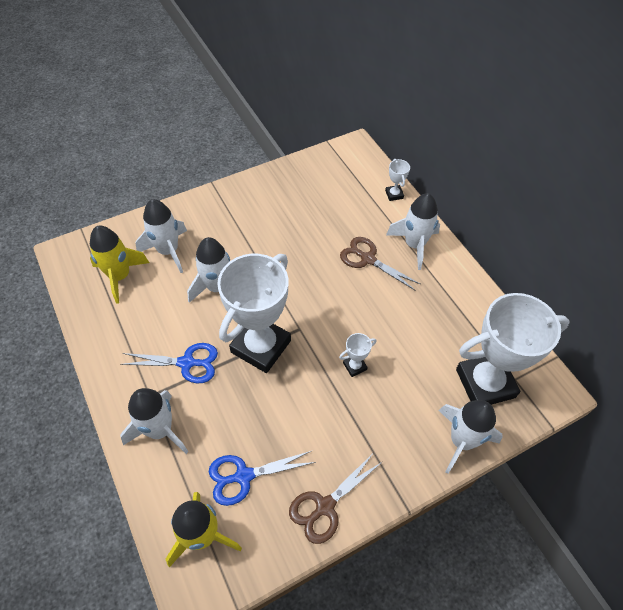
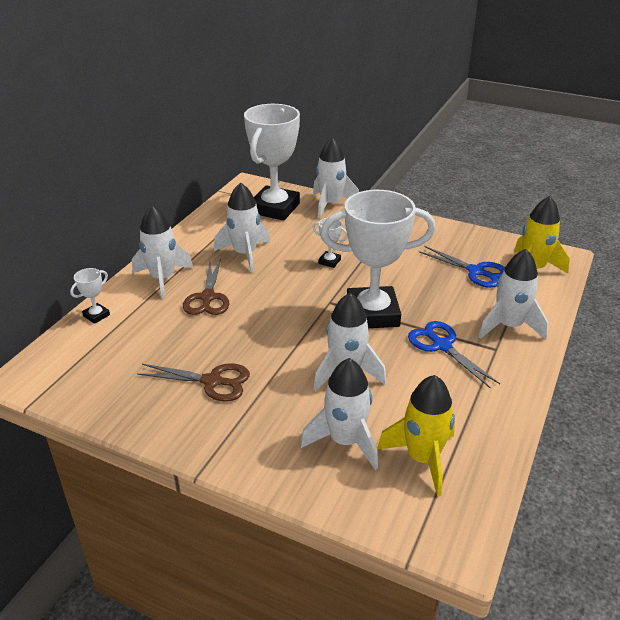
camera: 125 degrees left, 20 degrees down
(325, 506) = (444, 234): brown scissors -> brown scissors (212, 381)
(413, 313) = (245, 254): none -> white rocket
(485, 383) = (275, 208): white trophy -> white trophy turned 75 degrees clockwise

